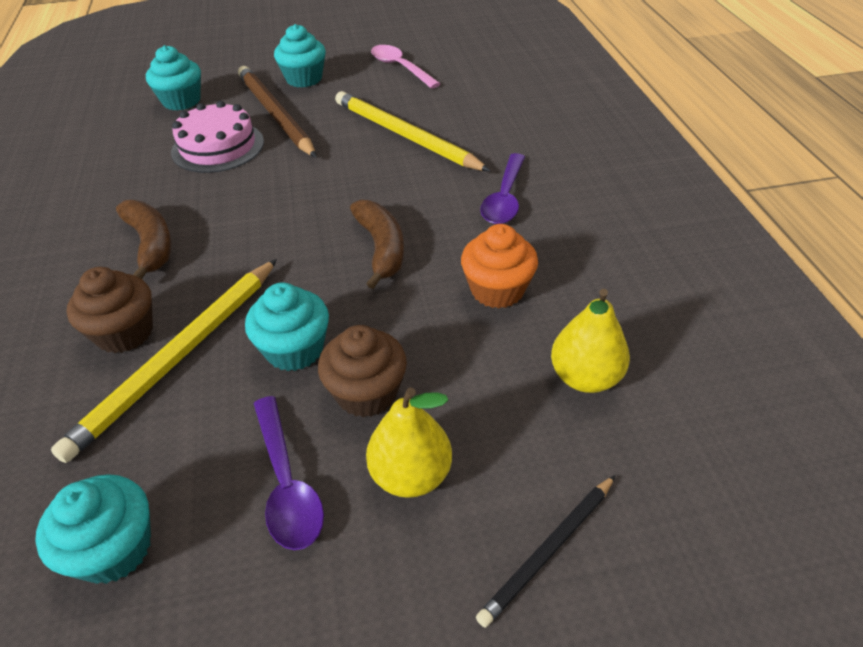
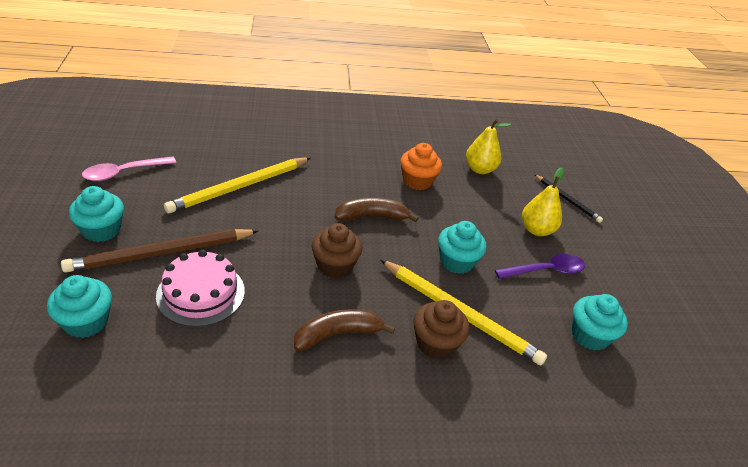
camera: 90 degrees left, 5 degrees down
(366, 393) = (489, 237): brown cupcake -> brown cupcake (335, 265)
(504, 198) = (334, 161): purple spoon -> none

